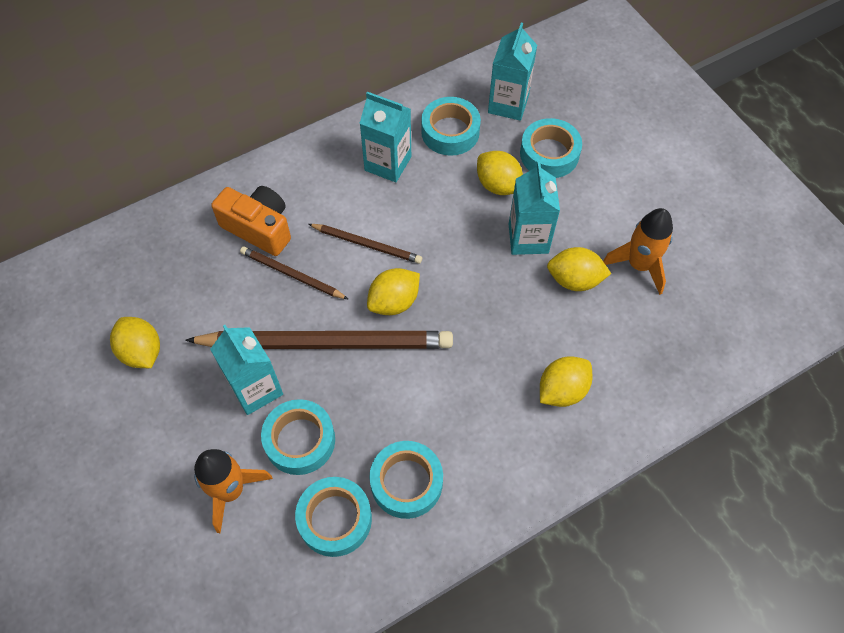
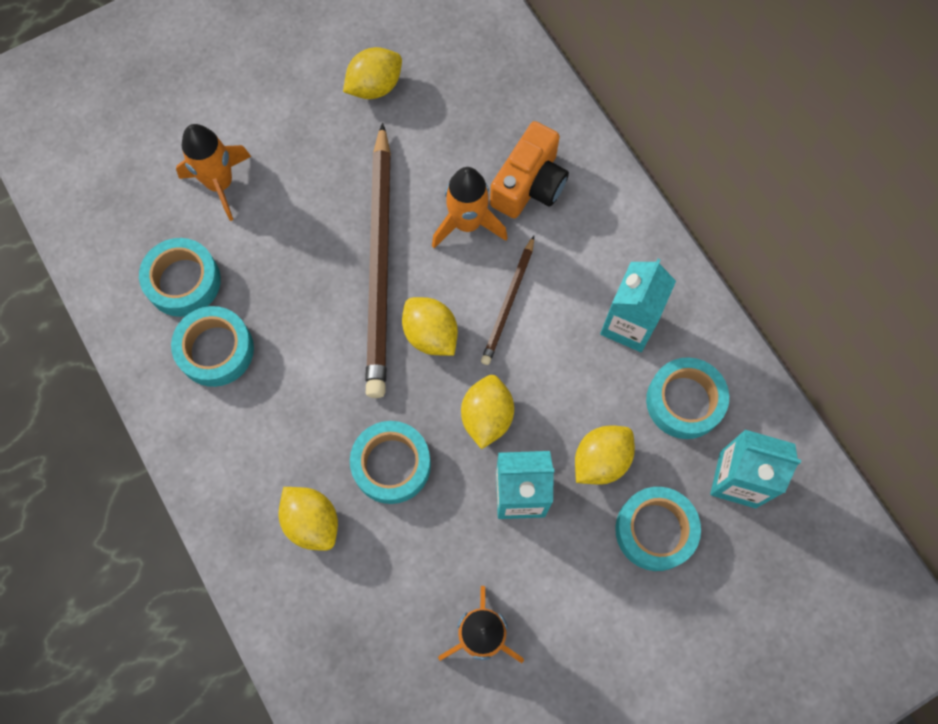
camera: 90 degrees right, 10 degrees up
(256, 389) = (328, 198): turquoise carton -> none
(292, 274) = (467, 223): brown pencil -> orange rocket
(300, 440) = (268, 244): turquoise tape -> turquoise tape (391, 464)
(574, 280) = (459, 548): yellow lemon -> yellow lemon (487, 417)

